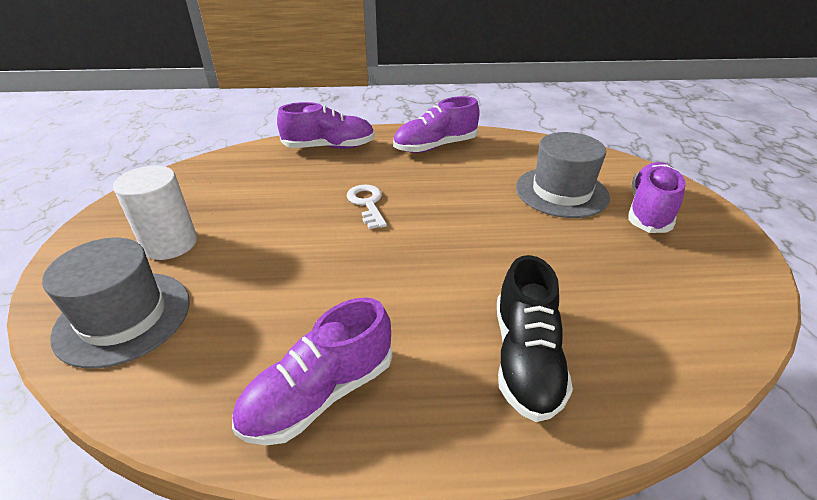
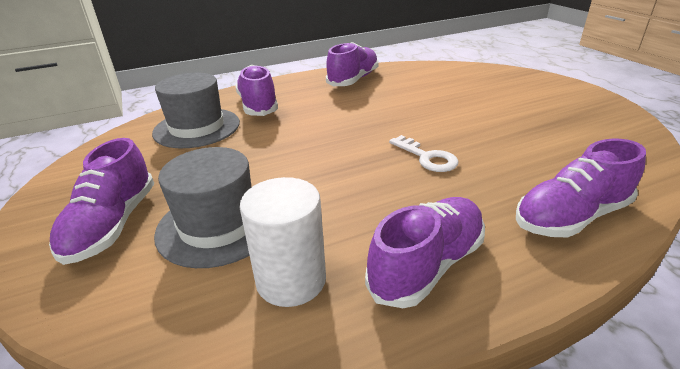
camera: 160 degrees right, 5 degrees down
(123, 317) = (480, 77): grey hat -> grey hat (197, 128)
(170, 244) = (526, 101): white cylinder -> white cylinder (291, 280)
(525, 358) = (258, 105): black shoe -> purple shoe

